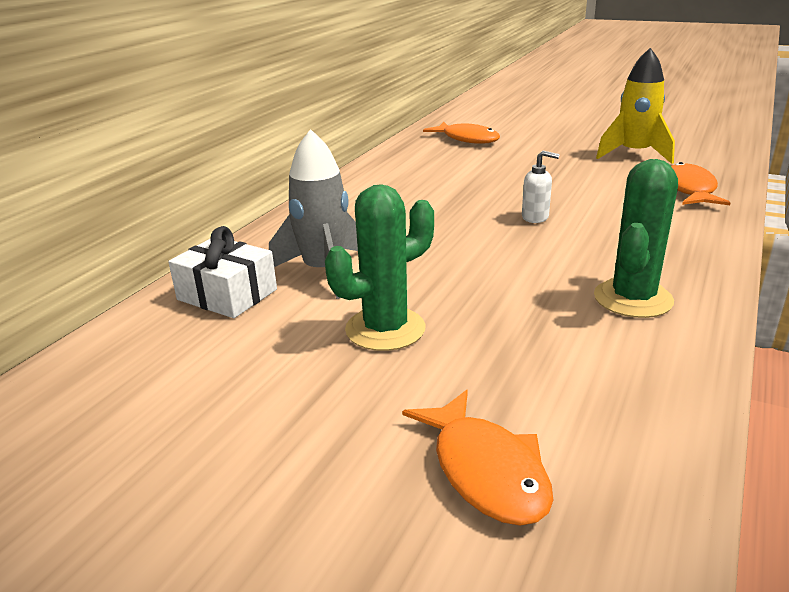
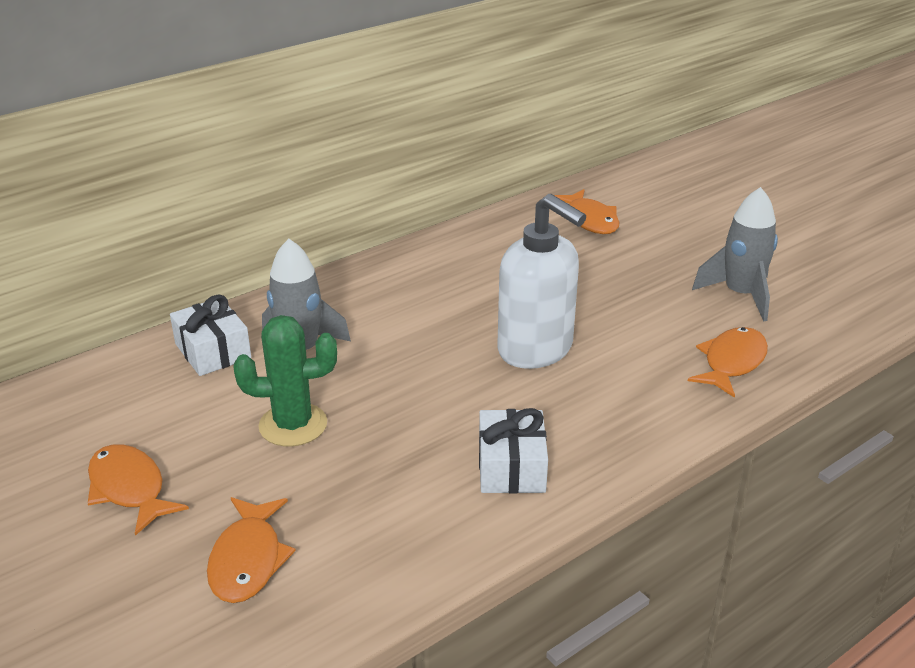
camera: 25 degrees right, 5 degrees up
(255, 449) = (129, 489): none -> orange fish
(535, 217) = (536, 349): white soap dispenser -> white soap dispenser, size x2.46
(633, 299) = (511, 467): green cactus -> white gift
(634, 154) = (740, 295): yellow rocket -> grey rocket

